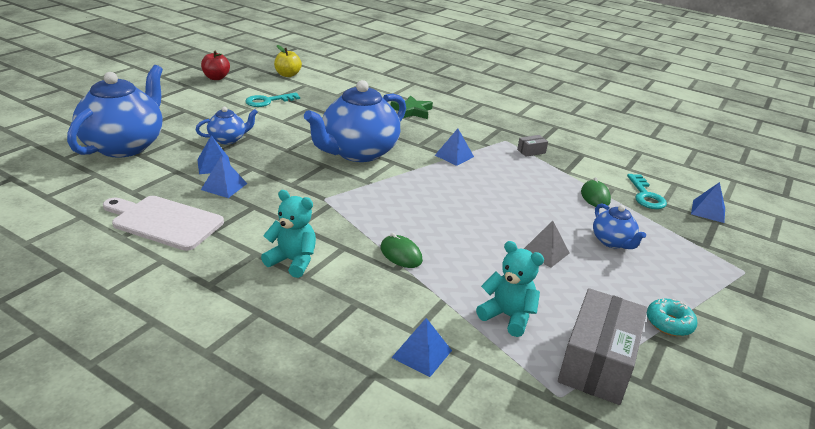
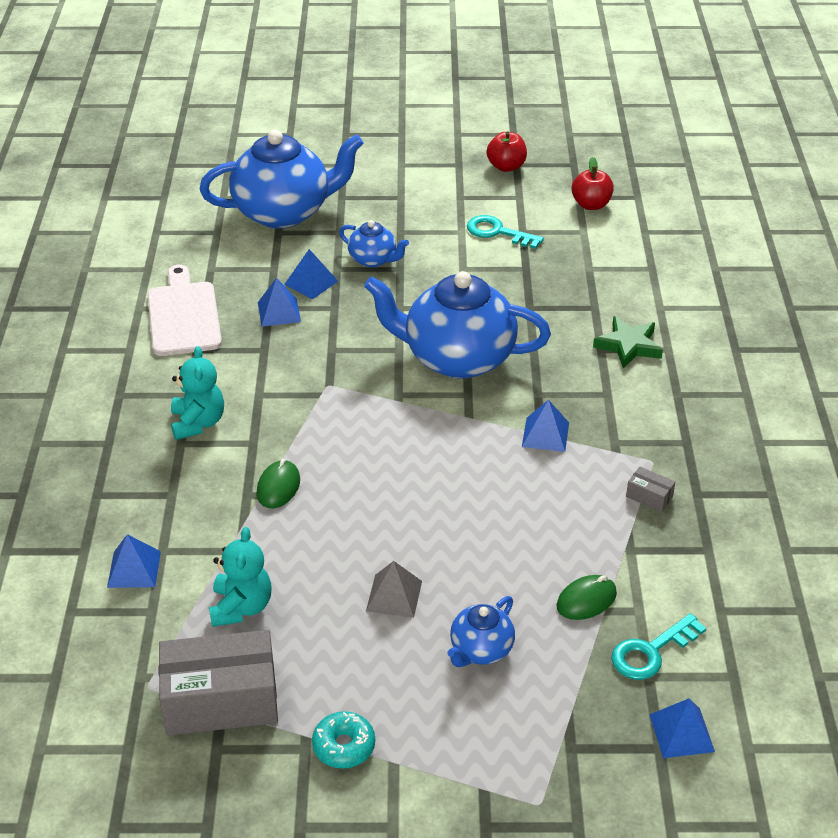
camera: 60 degrees right, 10 degrees up
(288, 75) = (591, 205): yellow apple -> red apple

